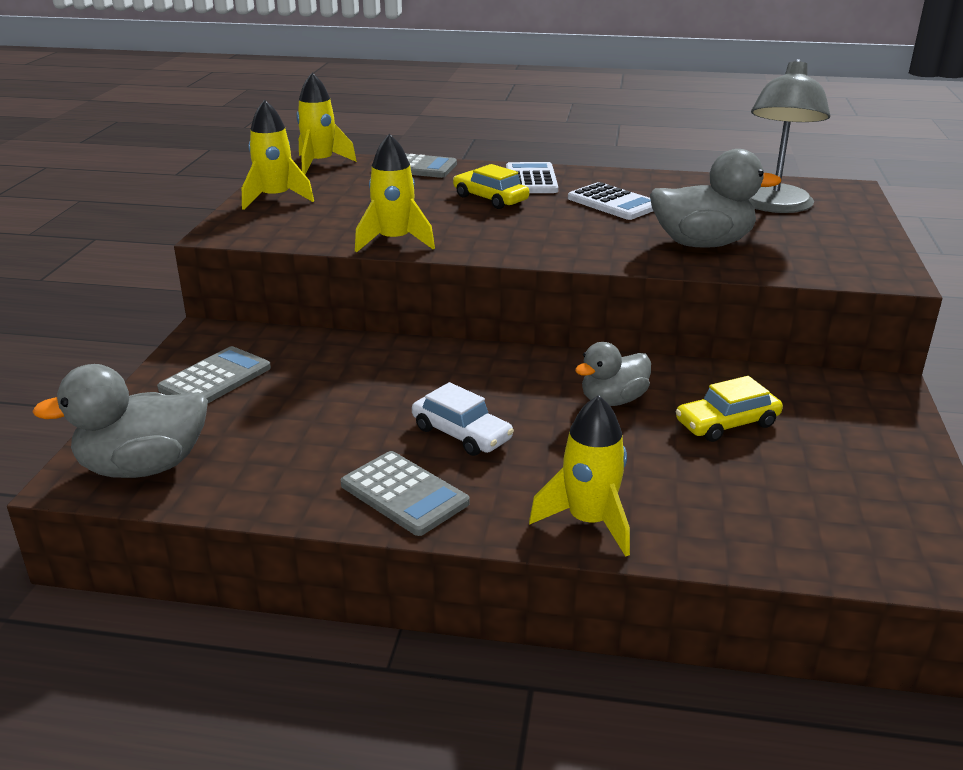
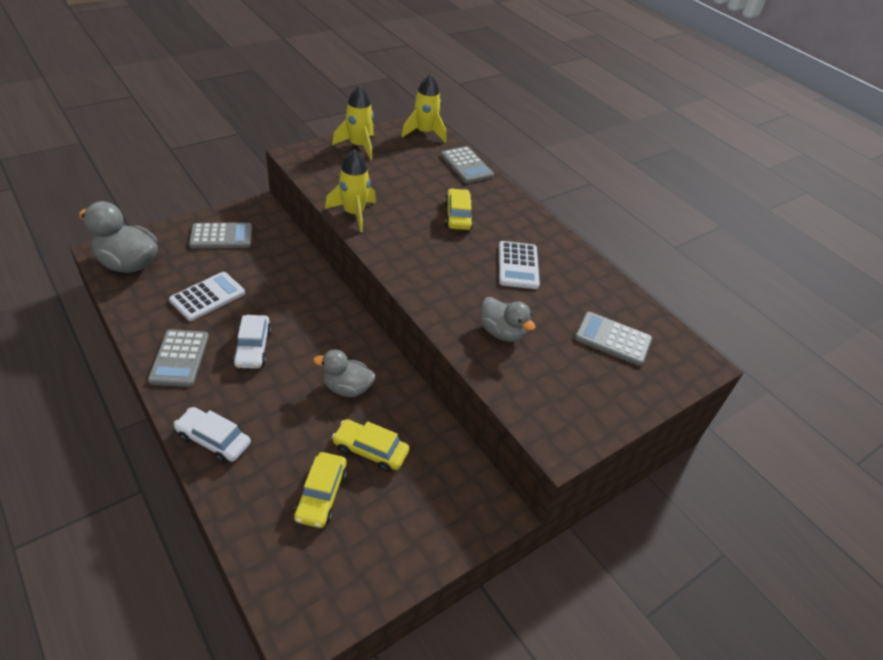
camera: 40 degrees right, 15 degrees up
(531, 180) = (509, 216): white calculator -> white calculator (207, 297)
(589, 521) = (213, 440): yellow rocket -> white car
(702, 244) = (501, 332): grey duck -> grey duck, size x0.65
(762, 479) = (321, 495): none -> yellow car
(774, 206) = (612, 339): grey lamp -> grey calculator

